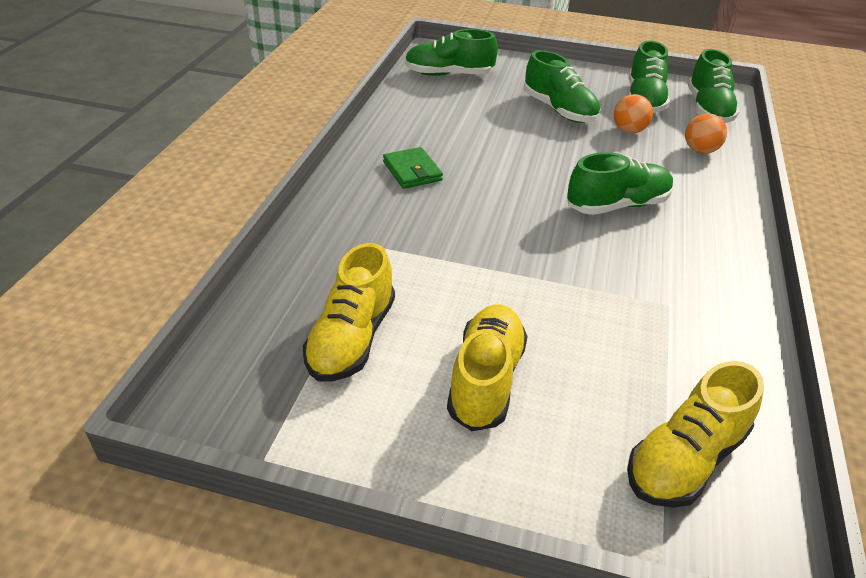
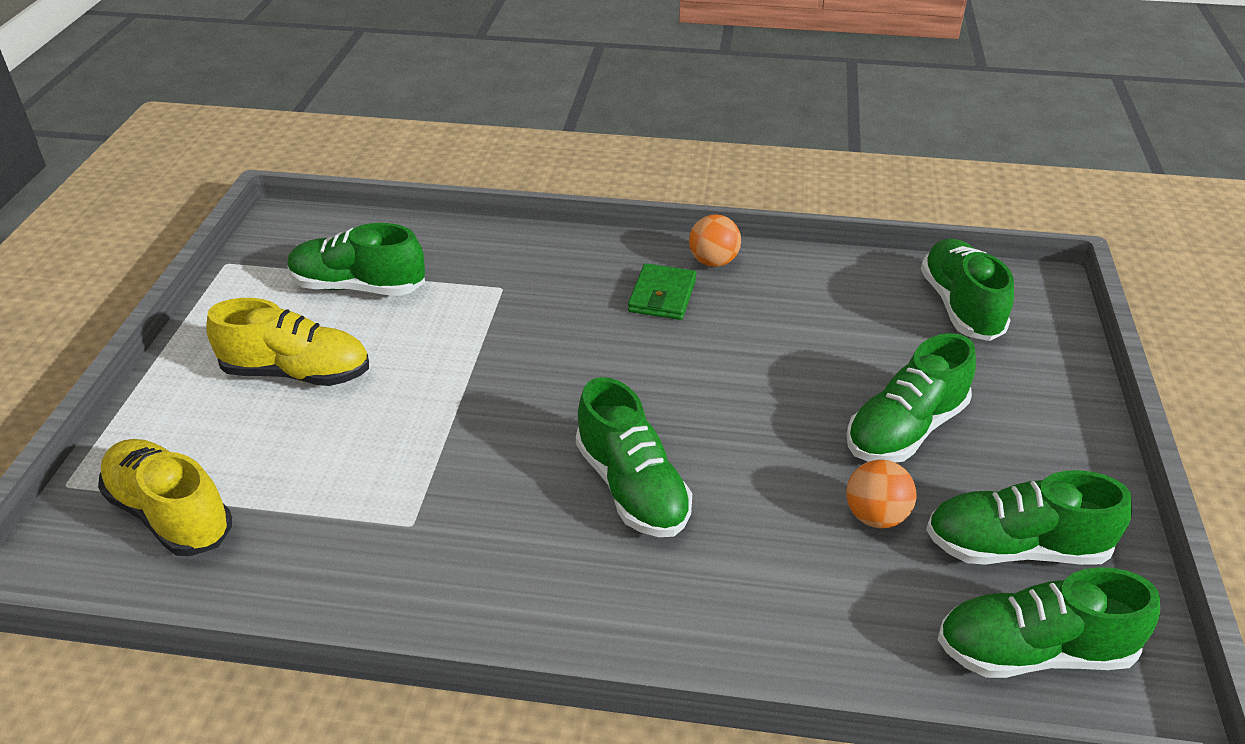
camera: 85 degrees right, 0 degrees up
(352, 339) = (358, 287): yellow shoe -> green shoe
(412, 171) = (662, 296): green wallet -> green wallet turned 45 degrees counterclockwise
(700, 151) = (845, 614): orange ball -> orange ball (713, 262)

